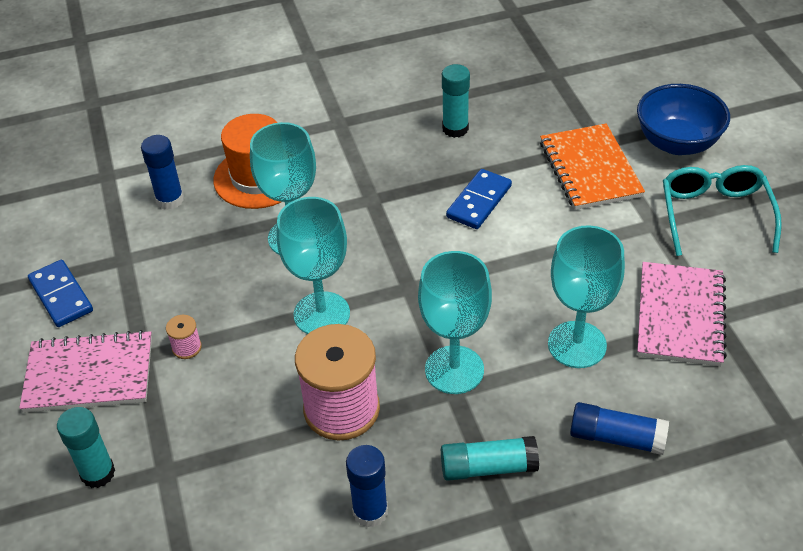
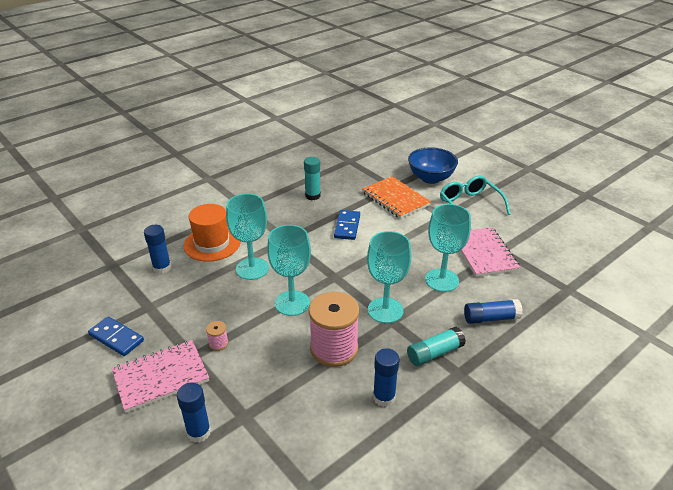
camera: 25 degrees left, 10 degrees down
(98, 473) = (199, 432): turquoise glue stick -> blue glue stick

